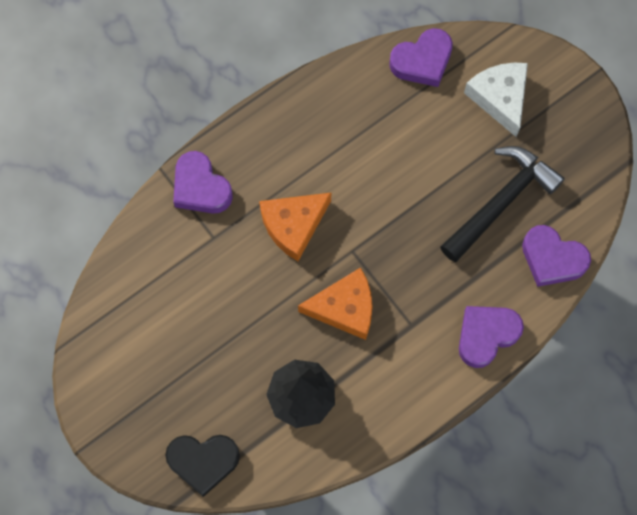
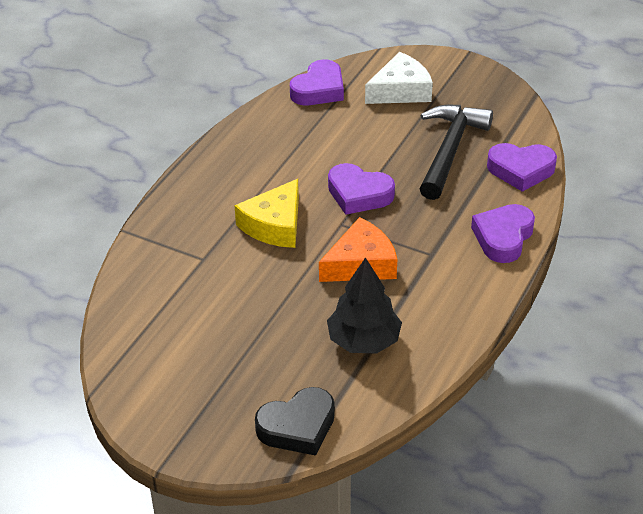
camera: 25 degrees left, 30 degrees down
(200, 187) = (169, 229): purple heart -> purple heart (359, 194)
(293, 225) = (274, 225): orange cheese -> yellow cheese
(500, 98) = (401, 91): white cheese -> white cheese turned 105 degrees clockwise

